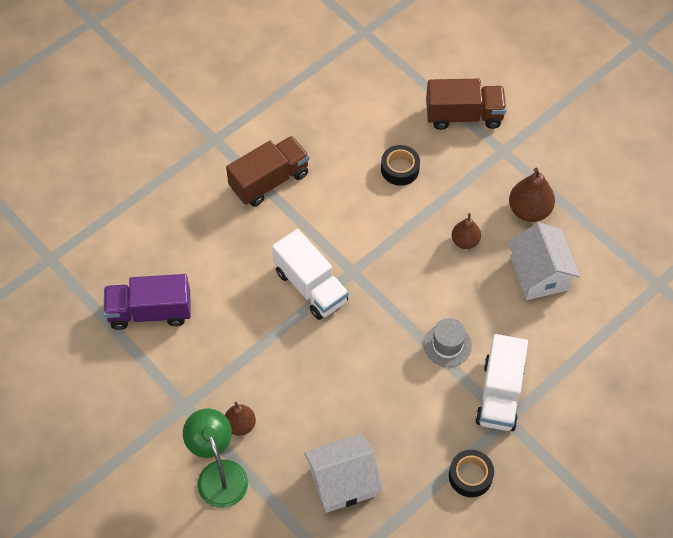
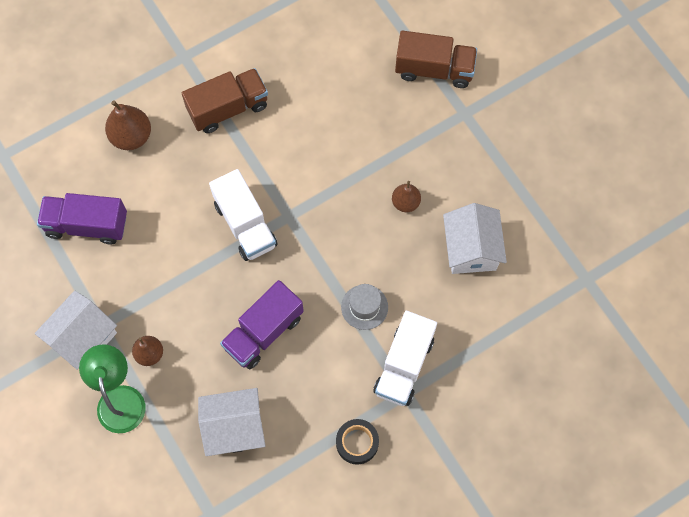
camera: 10 degrees right, 10 degrees up
(168, 420) = (83, 338): none -> white house
(352, 385) = (263, 332): none -> purple truck
(400, 169) = (358, 116): black tape -> none
(529, 210) = (476, 180): brown pear -> brown pear (131, 136)

